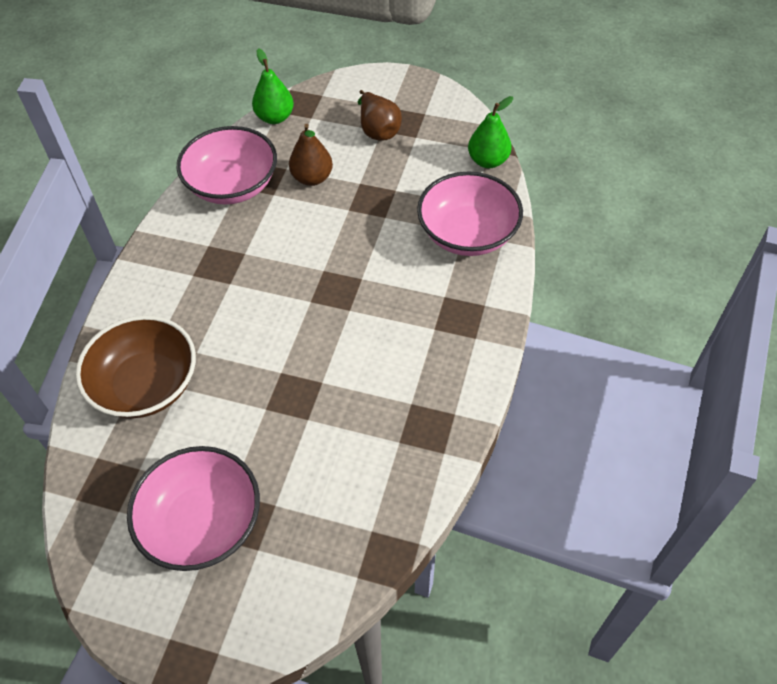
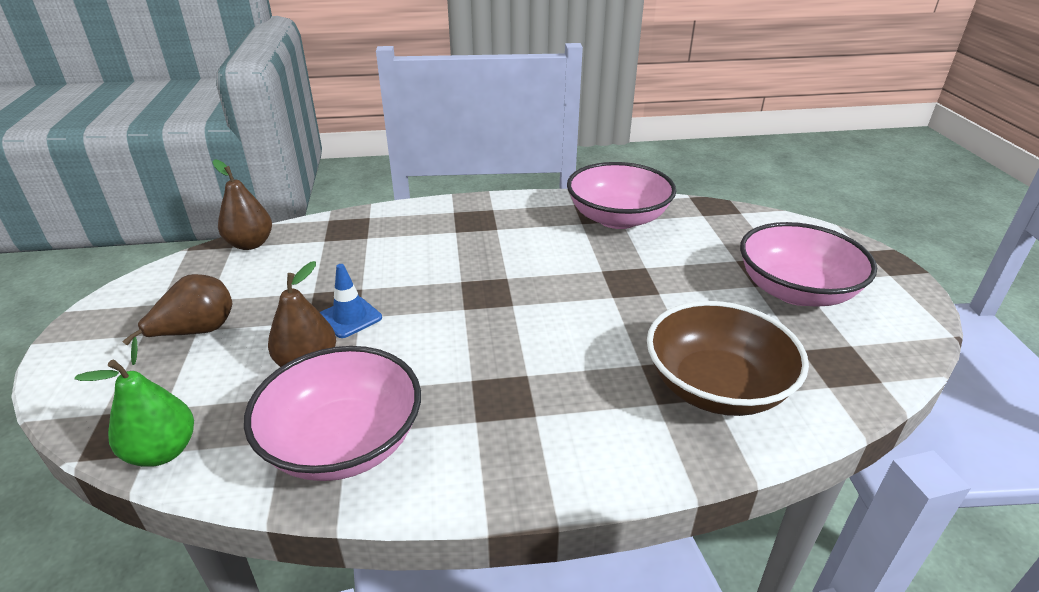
camera: 115 degrees left, 20 degrees down
(350, 205) = (350, 317): none -> blue traffic cone
(467, 233) = (367, 235): pink bowl -> pink bowl (617, 218)
(488, 161) = (250, 244): green pear -> brown pear

